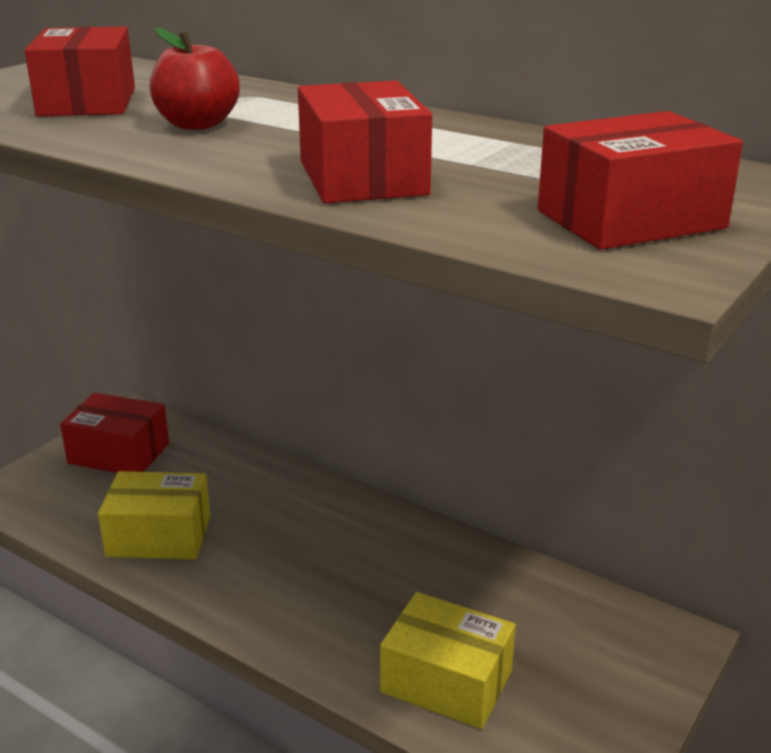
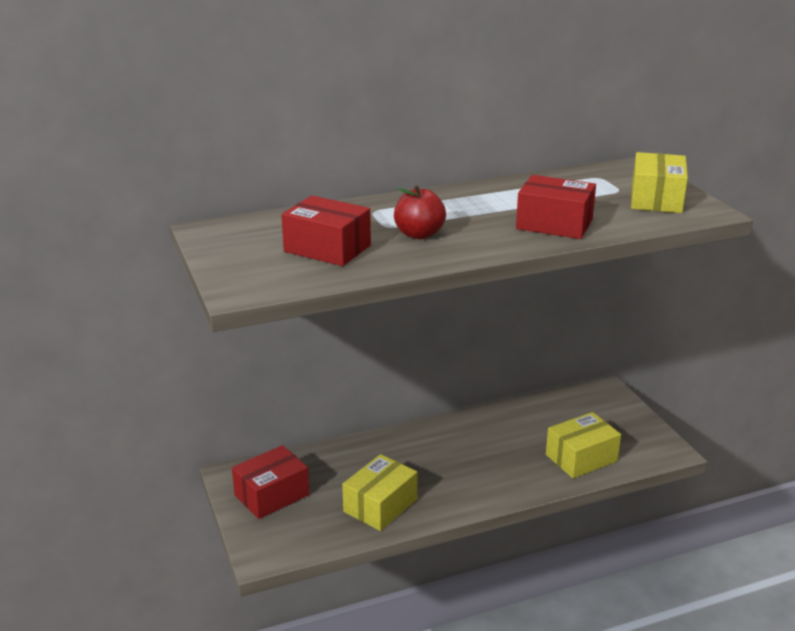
camera: 55 degrees left, 0 degrees up
(630, 219) = (656, 199): red box -> yellow box

